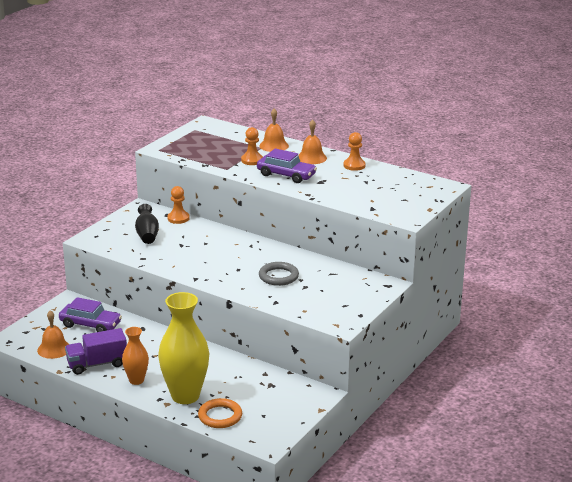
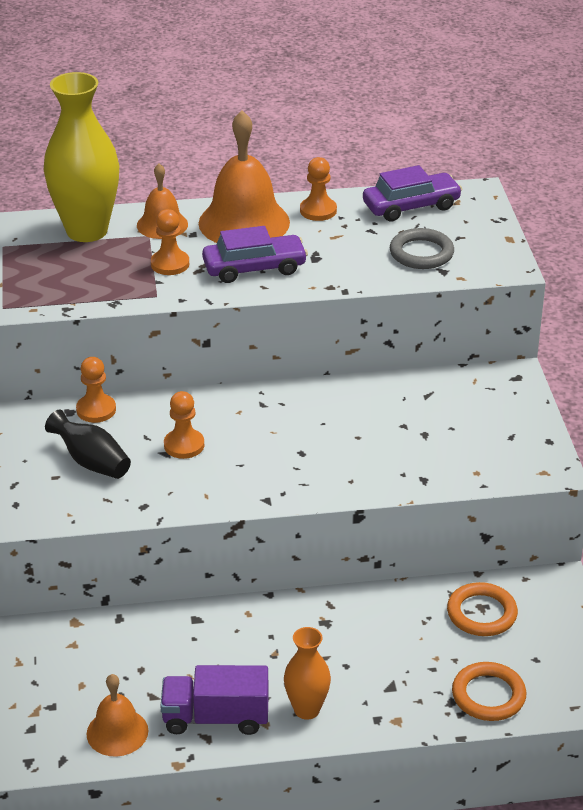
camera: 40 degrees left, 10 degrees up
(90, 325) = (113, 657): purple car -> purple car (411, 206)
(97, 364) = (216, 717): purple truck -> purple truck turned 60 degrees clockwise
(185, 396) = (403, 692): yellow vase -> yellow vase (87, 231)
(193, 245) = (184, 445): none -> orange pawn
(266, 387) = (481, 613): none -> orange ring
(278, 276) = (370, 436): grey ring -> grey ring (421, 253)
(311, 158) = (244, 222): orange bell -> orange bell, size x1.78

